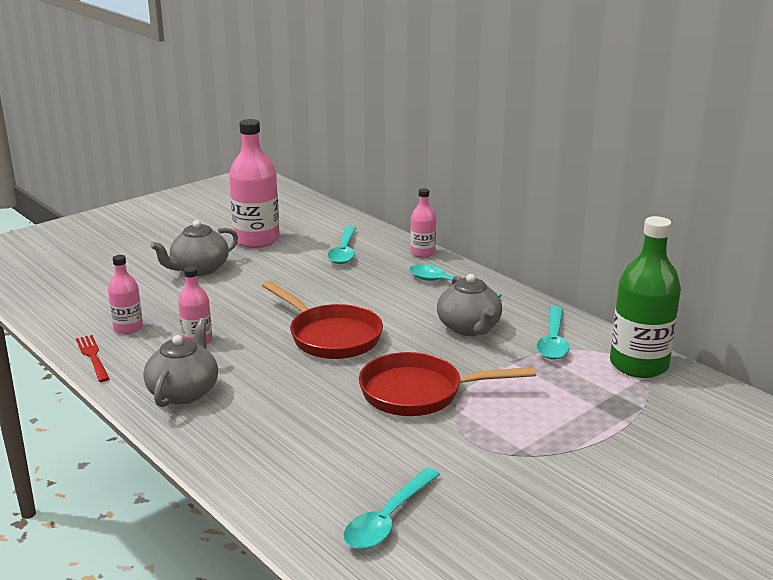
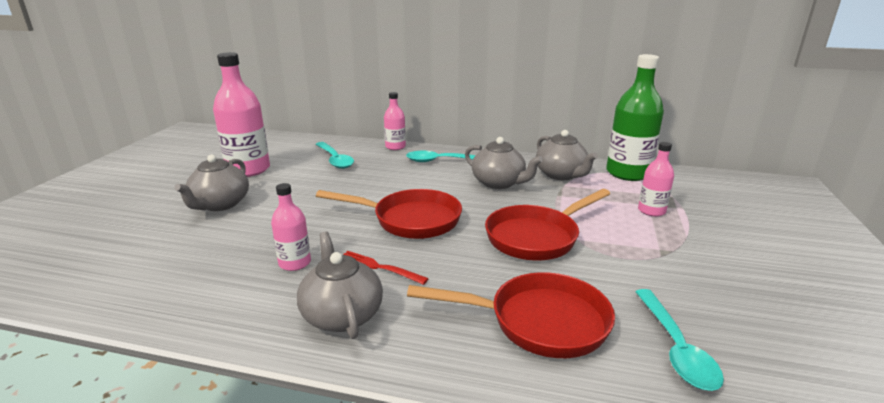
camera: 35 degrees left, 0 degrees up
(93, 357) = (192, 320): red fork -> red fork (378, 267)
(128, 328) = (203, 276): pink bottle -> pink bottle (651, 211)
(312, 456) = (539, 322): none -> red pan
(553, 341) = (561, 175): turquoise spoon -> grey teapot

